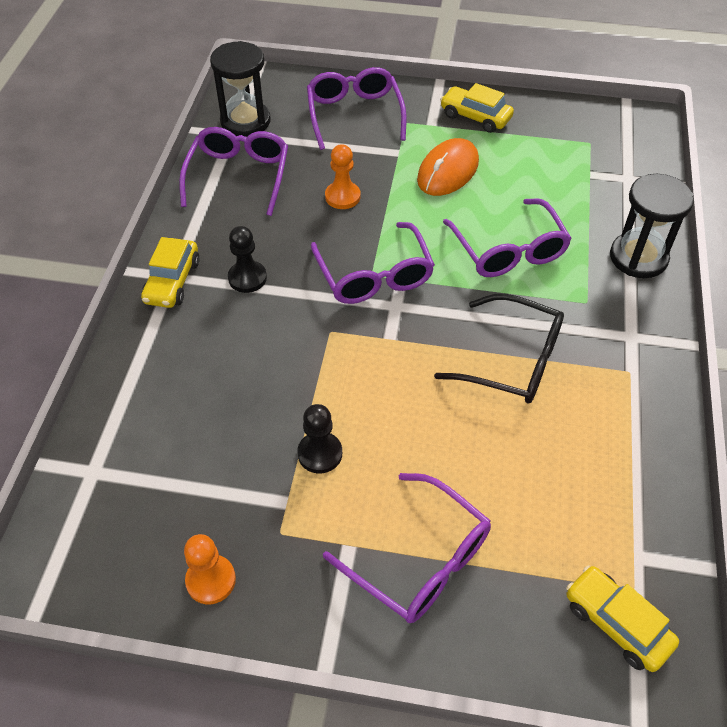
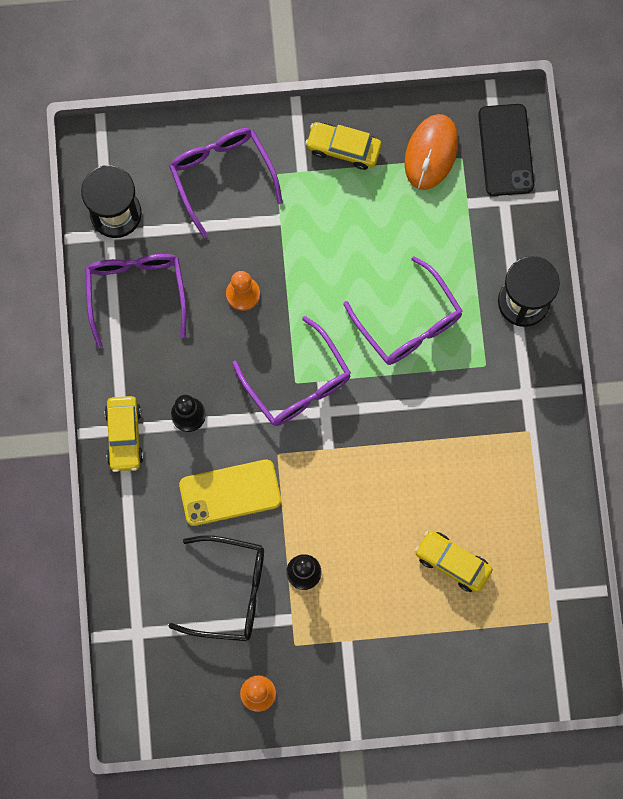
camera: 15 degrees left, 25 degrees up
(263, 355) = (230, 492): none -> yellow phone
(419, 559) = (399, 638): purple glasses -> none
(448, 171) = (333, 234): orange mouse -> orange mouse (431, 153)
(512, 360) = (433, 444): black glasses -> black glasses (230, 591)
(616, 623) = (542, 649): yellow car -> yellow car (452, 562)
(635, 144) = (506, 150): none -> black phone

